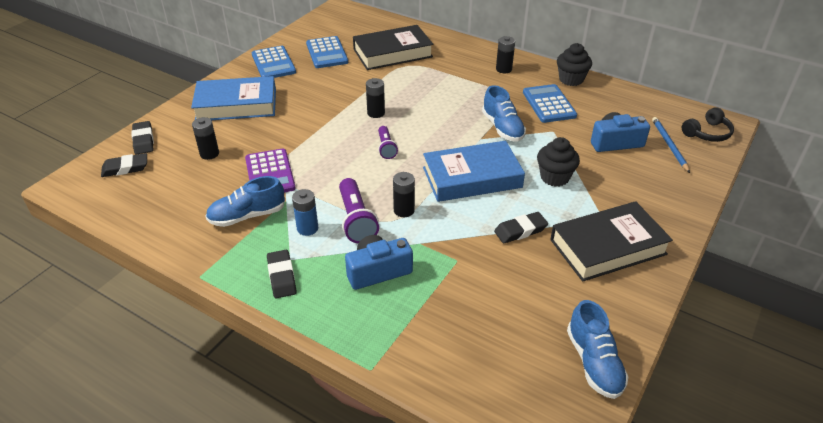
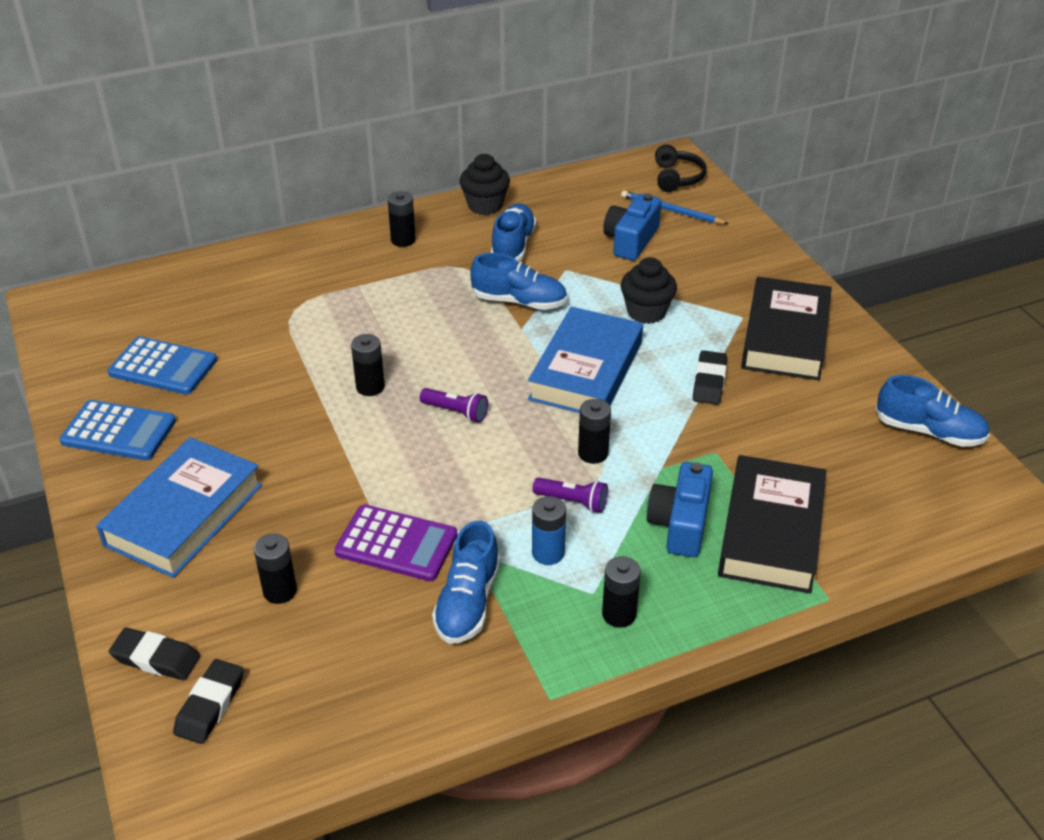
camera: 55 degrees left, 0 degrees up
(281, 276) = (619, 614): black eraser -> black battery
(356, 220) = (572, 502): purple flashlight -> purple flashlight, size x0.61
(392, 53) = (247, 308): black book -> black book (771, 532)
(549, 104) = (513, 246): blue calculator -> blue shoe

